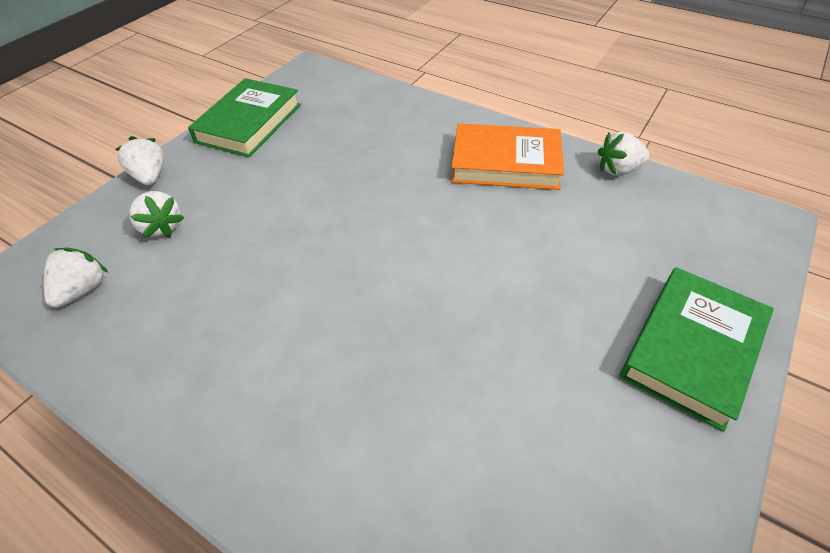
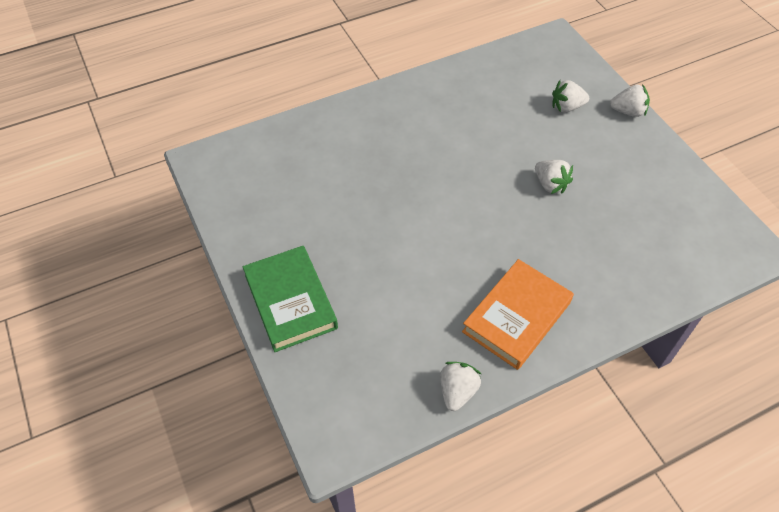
camera: 120 degrees right, 5 degrees up
(83, 290) = (531, 69): white strawberry -> white strawberry (550, 184)
(249, 123) = (673, 179): green book -> none

